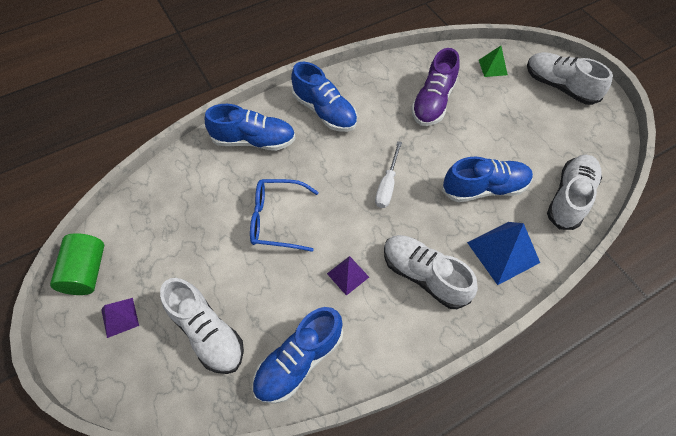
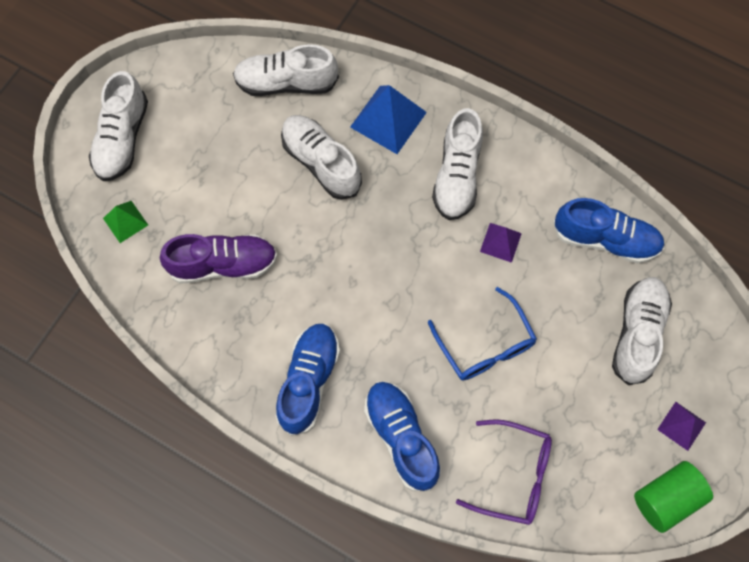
camera: 120 degrees left, 10 degrees up
(181, 188) = (514, 475): none -> purple glasses
(387, 185) = (374, 257): white screwdriver -> none
(484, 188) = (321, 162): blue shoe -> white shoe

